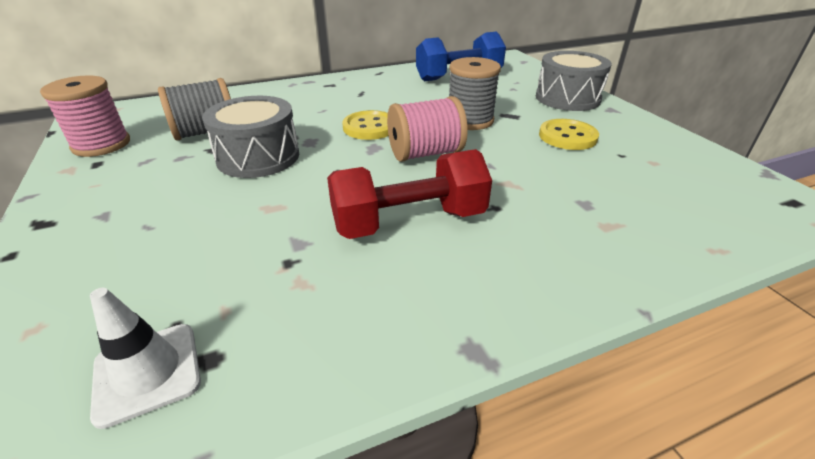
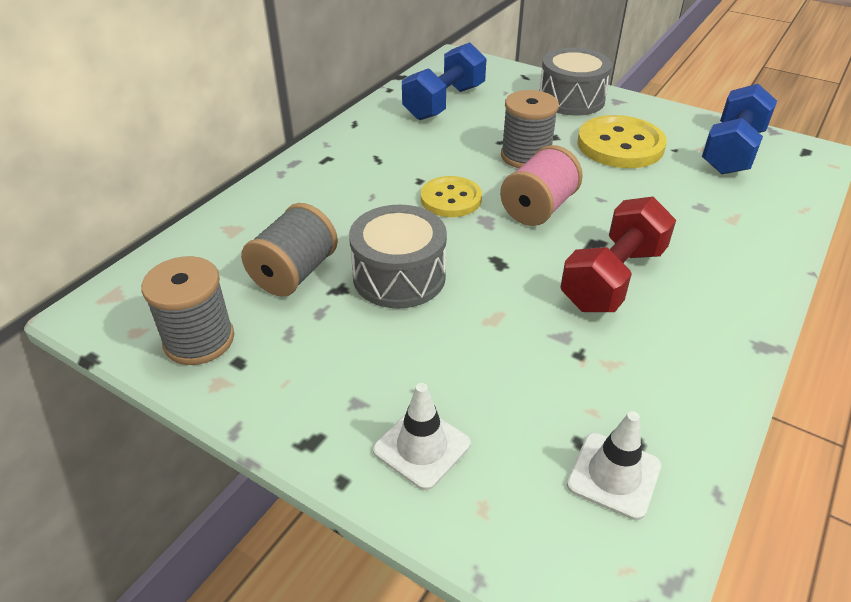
camera: 35 degrees left, 5 degrees up
(80, 262) = (422, 447): none -> white traffic cone
(101, 145) = (199, 340): pink spool -> grey spool
(567, 136) = (620, 145): yellow button -> yellow button, size x1.55
(688, 174) = (732, 151): none -> blue dumbbell

